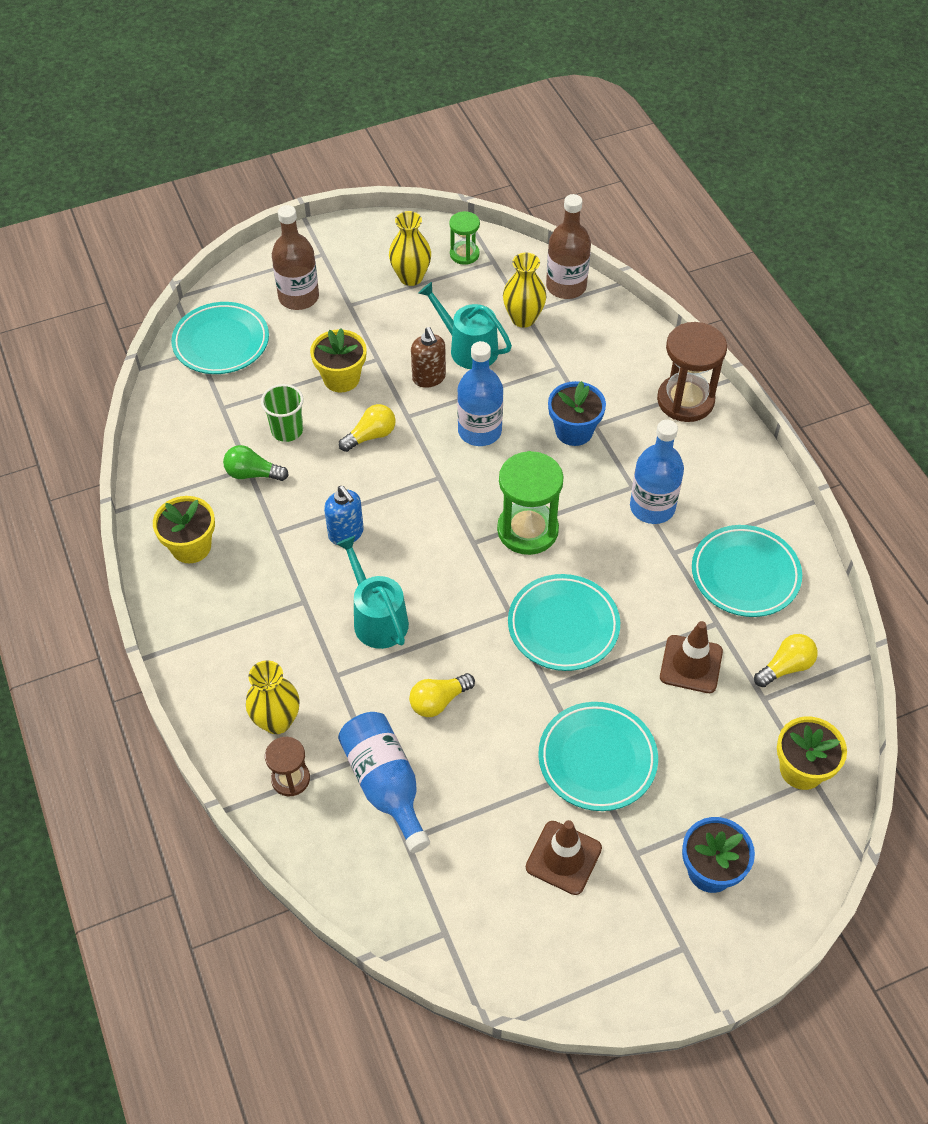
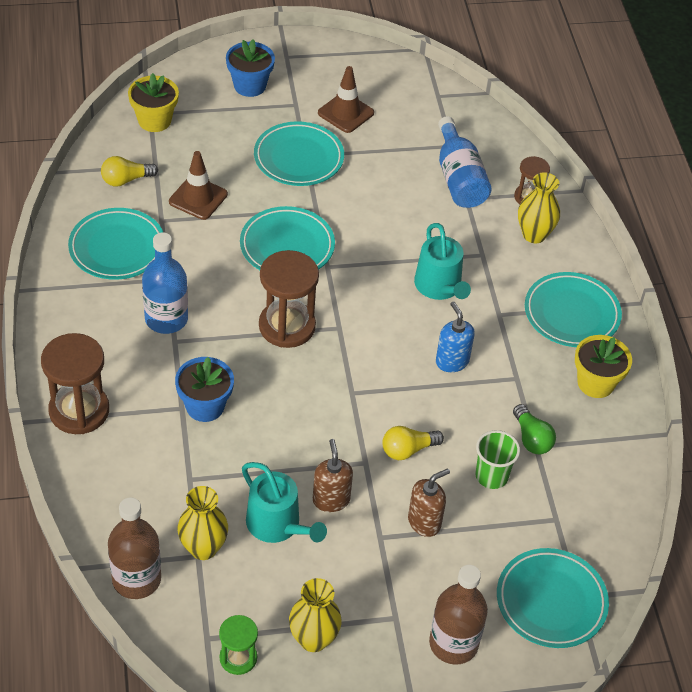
camera: 170 degrees left, 5 degrees down
(222, 622) = (571, 314): none -> turquoise plate
(253, 474) = (531, 438): green light bulb -> green light bulb turned 45 degrees clockwise
(341, 378) = (424, 522): yellow flower pot -> brown soap dispenser
(439, 701) = (405, 219): yellow light bulb -> none
(479, 431) = (298, 429): blue bottle -> none
(527, 530) = (287, 326): green hourglass -> brown hourglass

